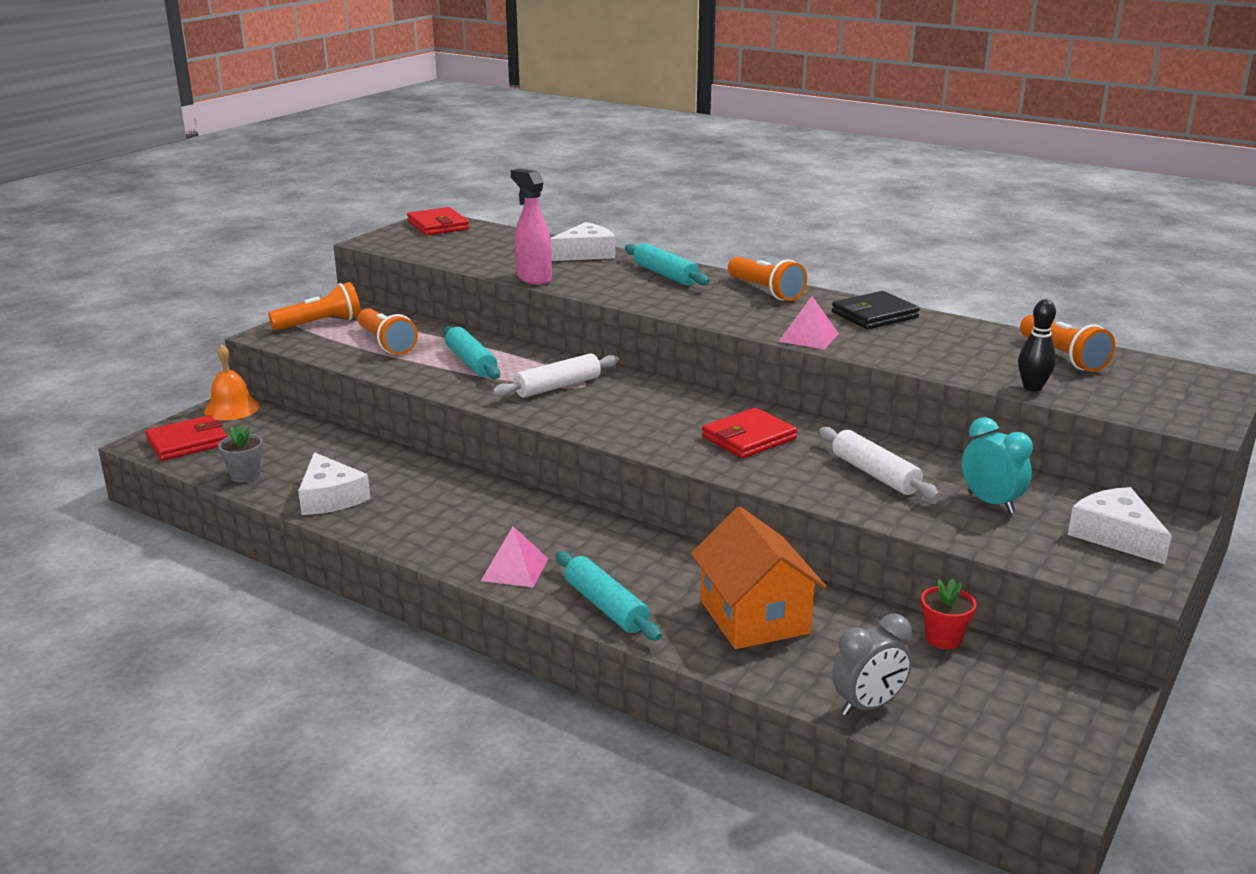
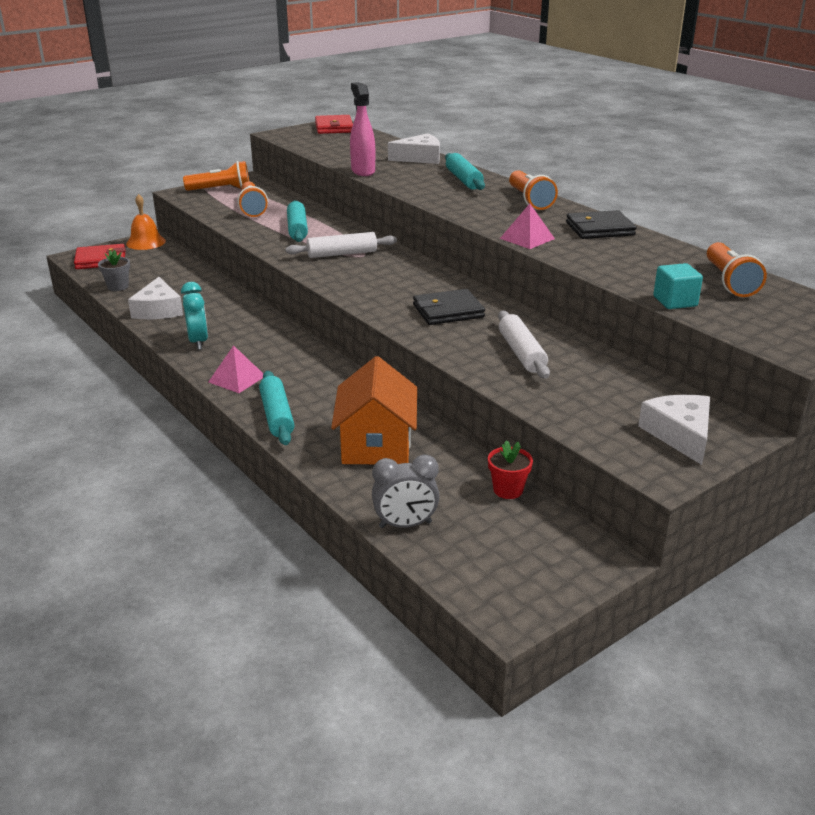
camera: 20 degrees right, 5 degrees up
(748, 438) = (448, 311): red wallet -> black wallet
(990, 503) = (596, 390): turquoise clock -> turquoise clock (198, 342)
(1032, 387) = (675, 301): black bowling pin -> turquoise cube

